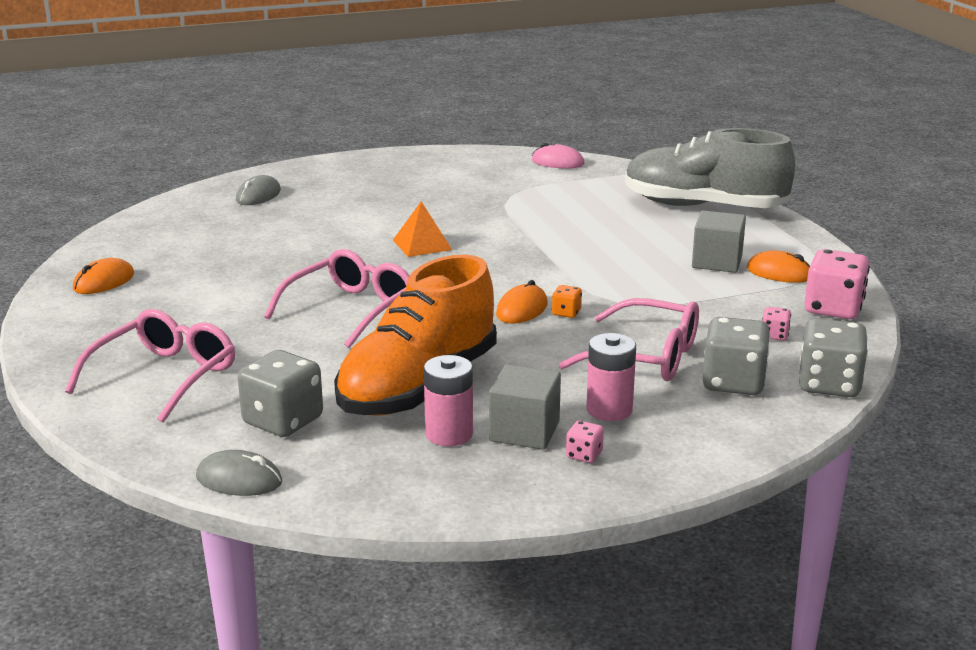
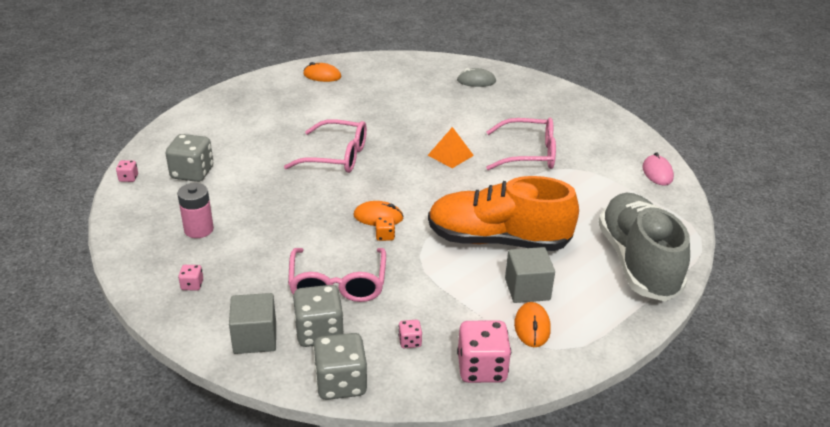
camera: 65 degrees right, 10 degrees up
(164, 376) = (225, 126): pink glasses -> pink glasses (529, 154)
(239, 480) = (128, 178): grey mouse -> pink dice
(418, 386) = (251, 205): orange shoe -> orange shoe (498, 240)
(524, 431) = (212, 256): grey cube -> grey cube (255, 338)
(609, 410) = (254, 283): pink battery -> none

